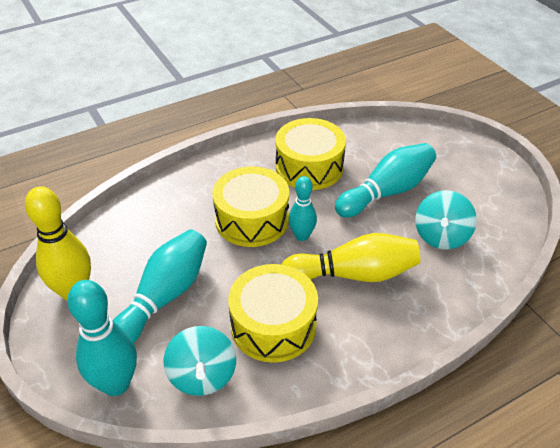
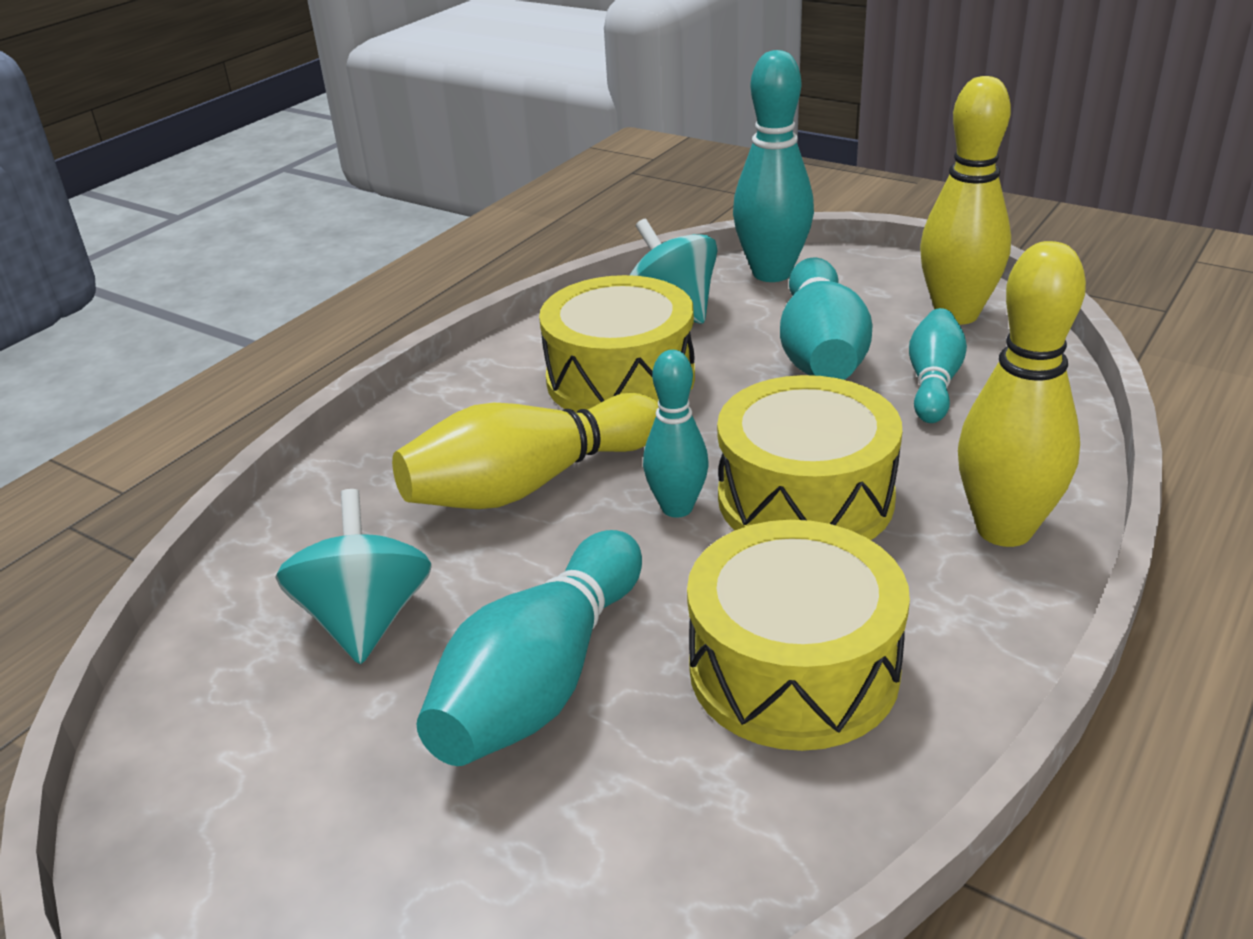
camera: 155 degrees right, 10 degrees down
(141, 253) = (933, 382): none -> turquoise bowling pin
(201, 181) = (1004, 529): none -> yellow bowling pin

